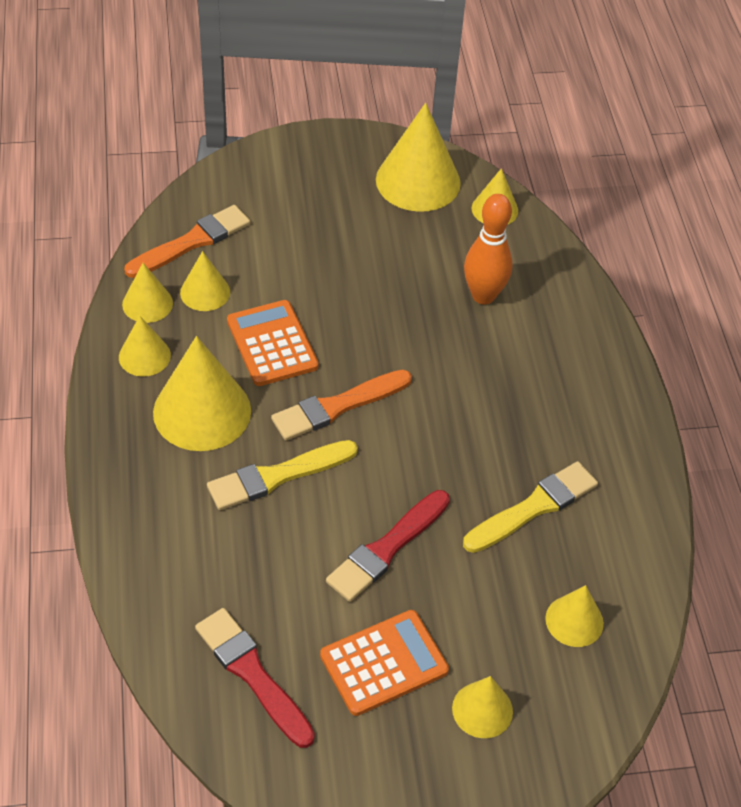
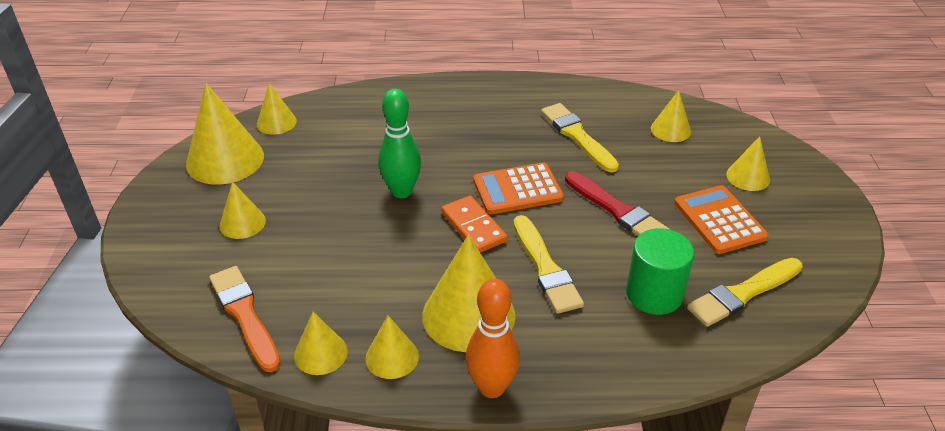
camera: 80 degrees left, 10 degrees down
(205, 292) = (317, 307): yellow cone -> yellow cone (242, 223)
(245, 580) = (654, 294): none -> green cylinder
(252, 674) = (743, 293): red brush -> yellow brush
(272, 344) = (395, 263): orange calculator -> orange calculator (517, 190)
(337, 406) = (473, 227): orange brush -> orange domino
(389, 336) = (401, 191): none -> green bowling pin
(483, 295) = (369, 138): orange bowling pin -> orange bowling pin (491, 387)

